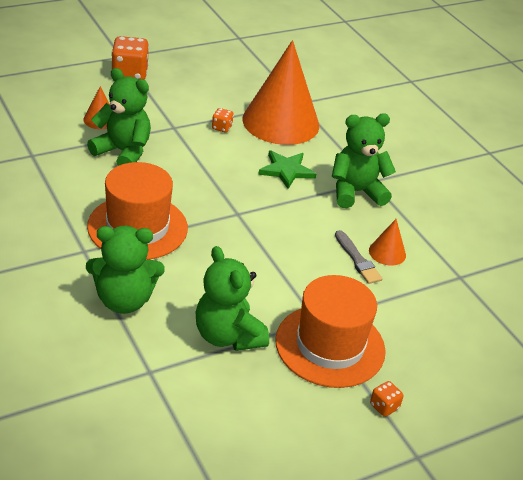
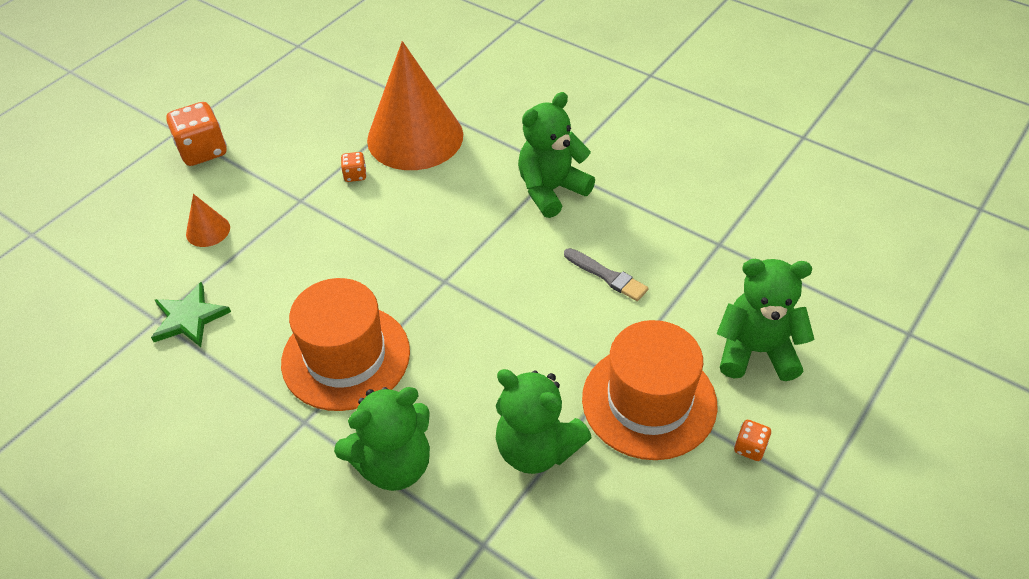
camera: 20 degrees left, 10 degrees up
(123, 152) = (263, 262): green teddy bear -> green teddy bear (756, 351)
(286, 170) = (461, 198): green star -> green star (189, 318)
(387, 252) = (631, 251): orange cone -> none

